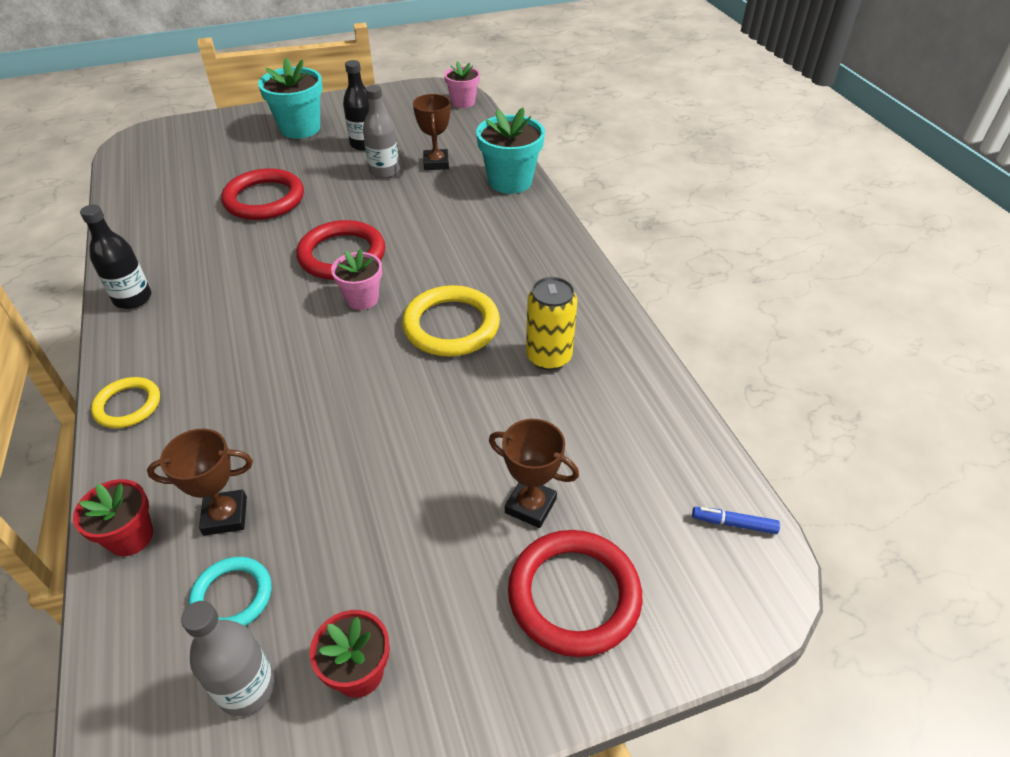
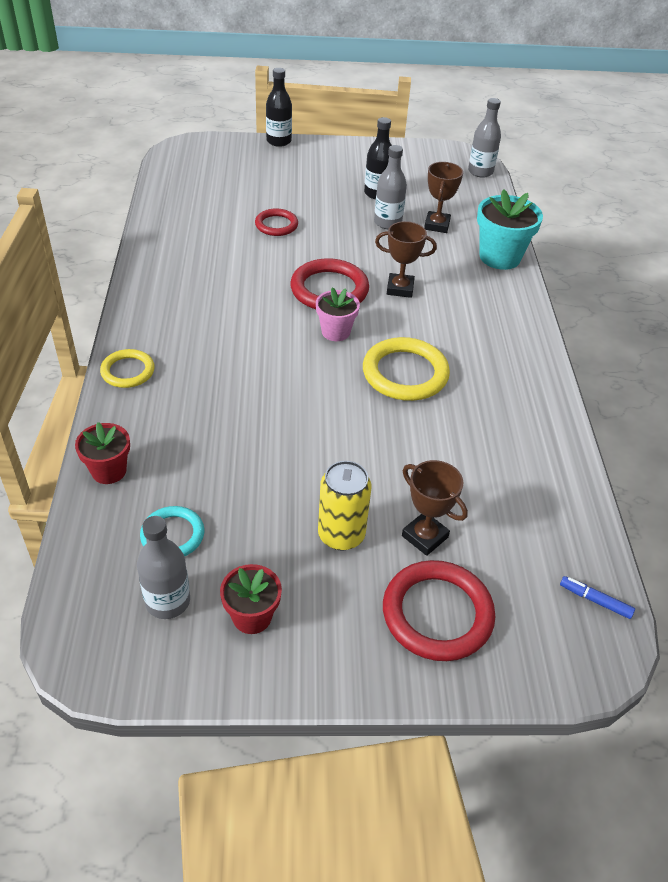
camera: 15 degrees right, 0 degrees up
(133, 298) = (150, 286): black bottle -> black bottle (279, 141)
(225, 516) = (181, 475): brown trophy -> brown trophy (400, 289)
(264, 199) = (276, 225): red ring -> red ring, size x0.60
(300, 128) = (324, 166): turquoise flower pot -> none
(463, 102) = (480, 172): pink flower pot -> grey bottle
(548, 357) = (481, 421): yellow can -> yellow can (341, 535)

